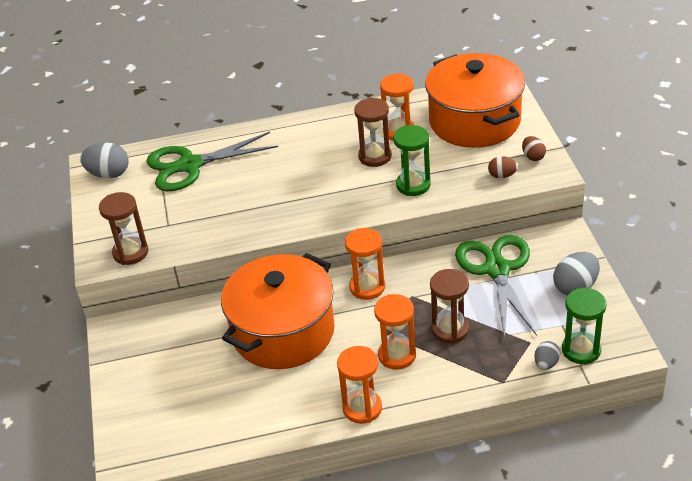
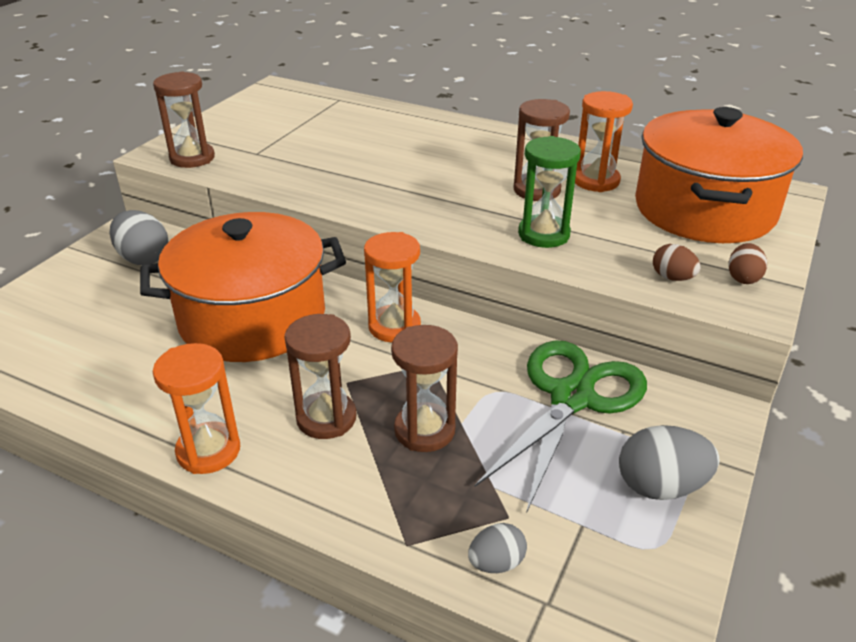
camera: 35 degrees right, 5 degrees down
(108, 174) = (274, 98): grey egg -> grey egg (143, 258)
(190, 165) = (347, 120): green scissors -> none
(397, 355) = (326, 418): orange hourglass -> brown hourglass
(581, 350) = (571, 581): green hourglass -> none

